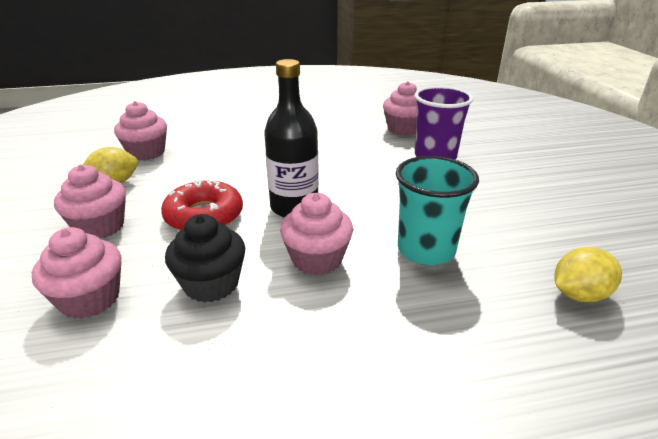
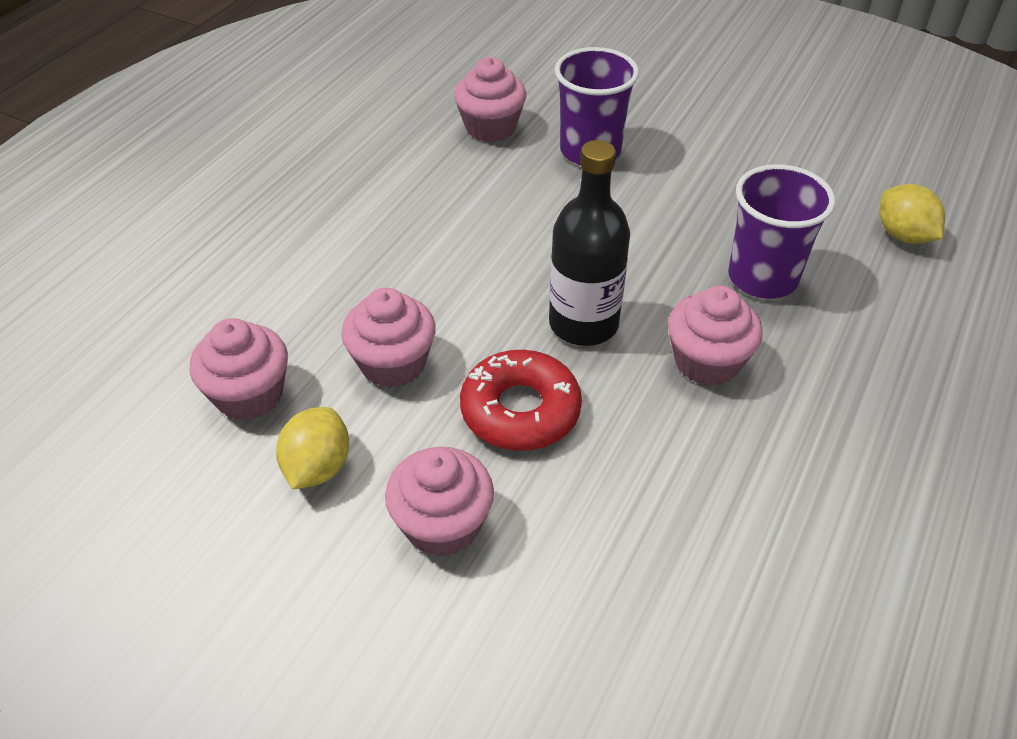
camera: 50 degrees left, 15 degrees up
(90, 299) = (614, 585): pink cupcake -> pink cupcake (393, 364)
(211, 284) = (677, 466): black cupcake -> none
(426, 250) = (762, 278): turquoise cup -> purple cup
(579, 295) = (903, 235): yellow lemon -> yellow lemon turned 45 degrees counterclockwise

